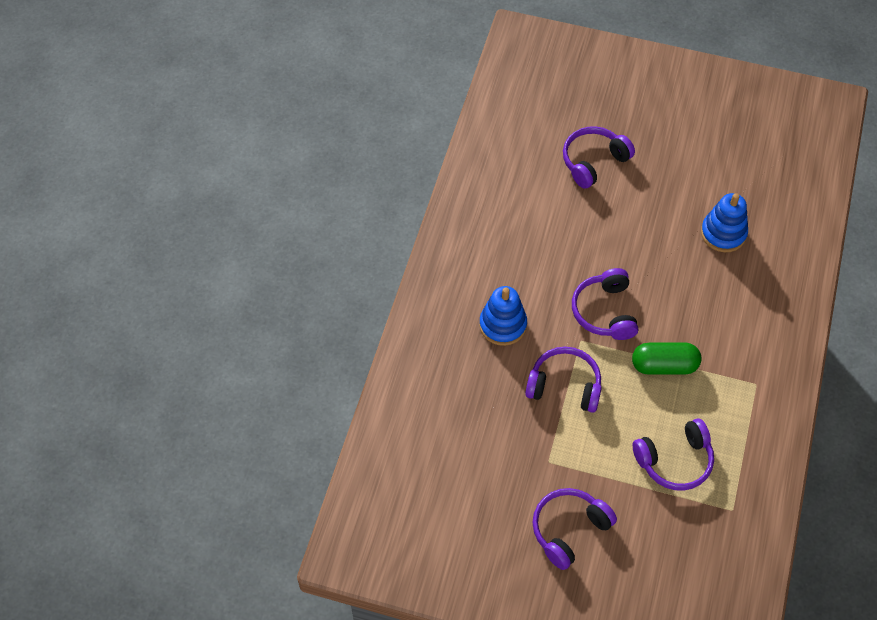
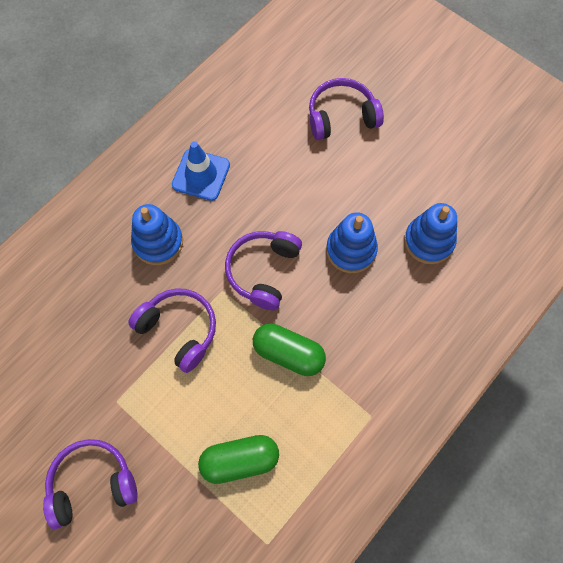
camera: 25 degrees right, 10 degrees up
(504, 256) = (201, 175): none -> blue traffic cone
(665, 266) = (351, 250): none -> blue stacking toy
(675, 461) = (240, 460): purple headphones -> green capsule

